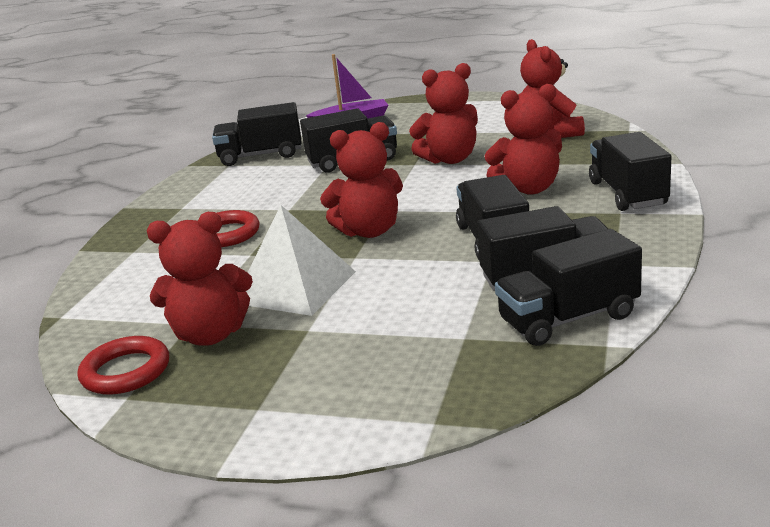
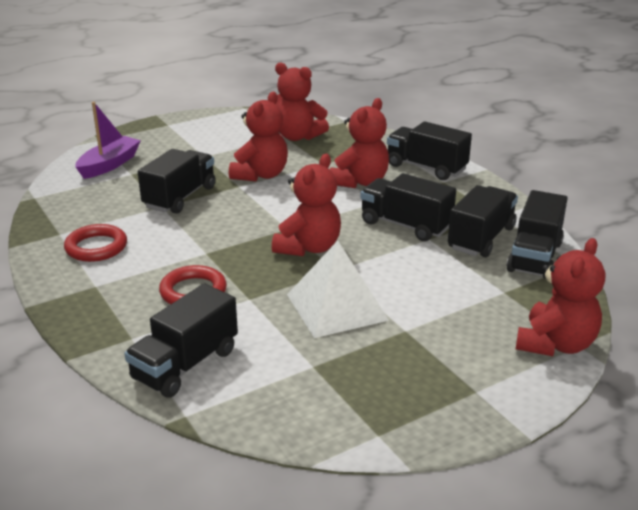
camera: 50 degrees left, 5 degrees up
(126, 371) = (338, 420): red ring -> red ring (96, 247)
(210, 335) = (346, 365): red teddy bear -> red teddy bear (555, 344)
(261, 156) = (77, 216): black truck -> black truck (185, 364)

